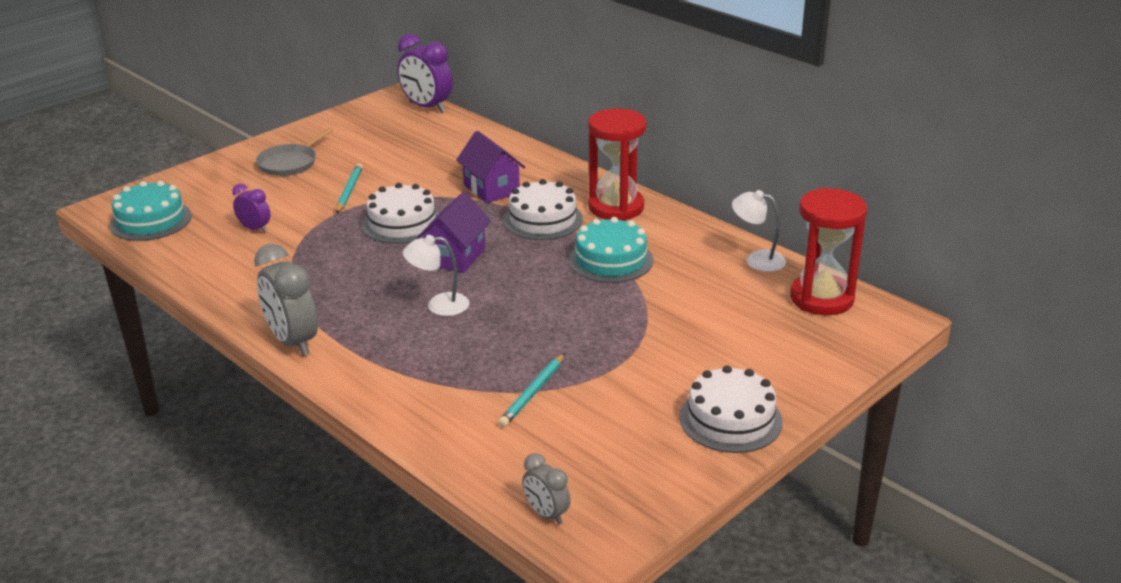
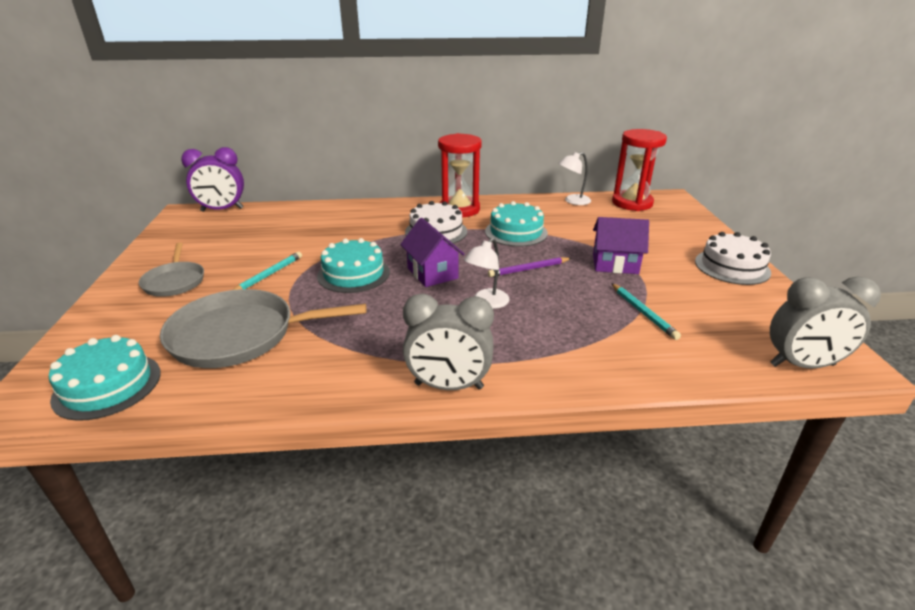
camera: 50 degrees left, 0 degrees up
(255, 229) = (239, 335): purple clock -> grey pan
(349, 191) = (269, 275): turquoise pencil -> turquoise pencil turned 75 degrees clockwise
(402, 223) = (353, 274): white cake -> turquoise cake
(491, 189) = (369, 231): purple house -> purple house (615, 264)
(535, 300) = (528, 269): none -> purple pencil
(546, 514) = (802, 365): grey clock -> grey clock, size x1.83

